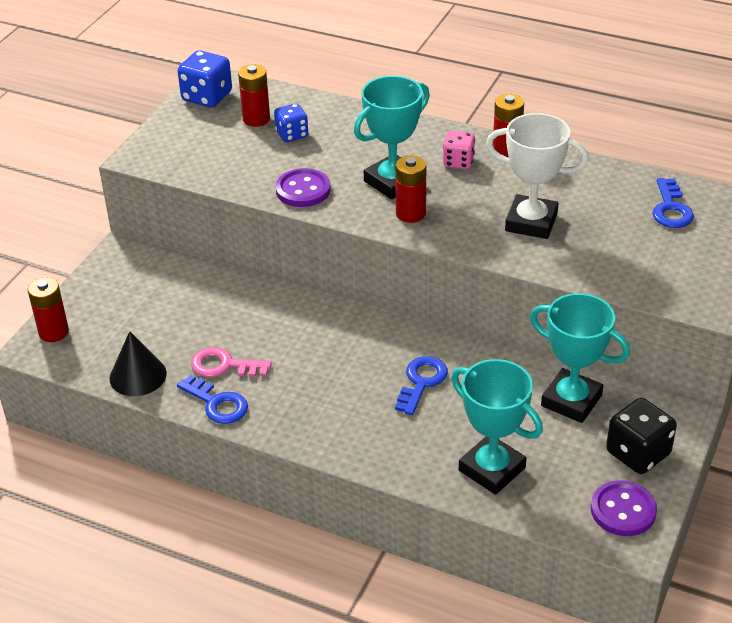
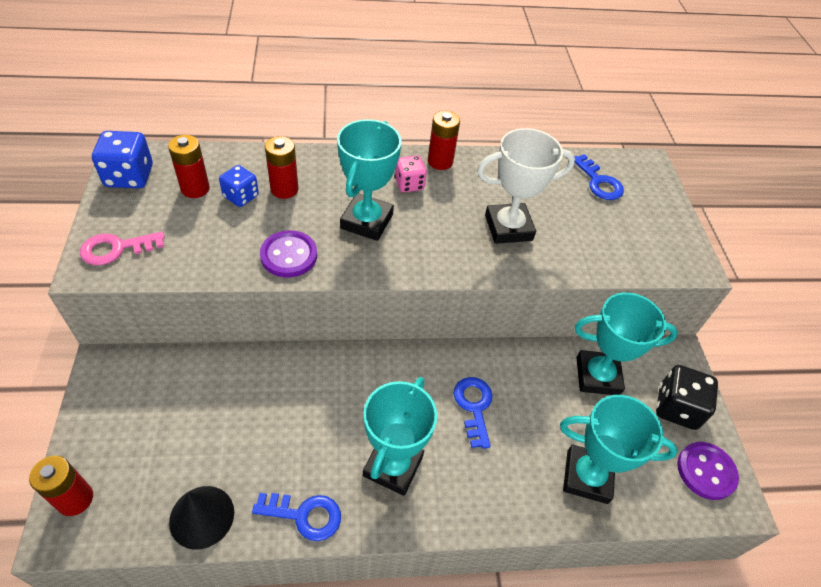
camera: 35 degrees left, 10 degrees up
(224, 365) = (286, 464): pink key -> pink key (116, 249)
(314, 398) = (393, 466): none -> turquoise trophy
(410, 213) = (404, 251): red battery -> red battery (284, 189)

